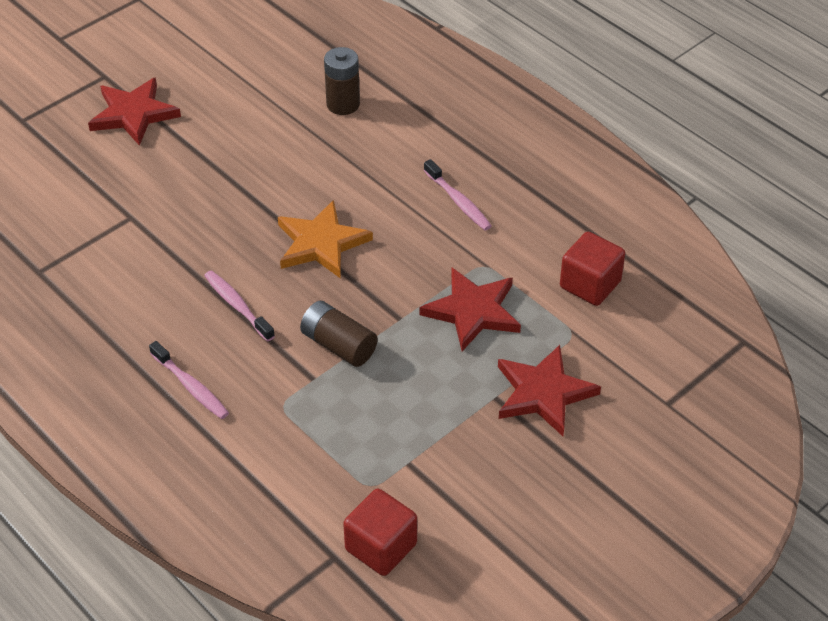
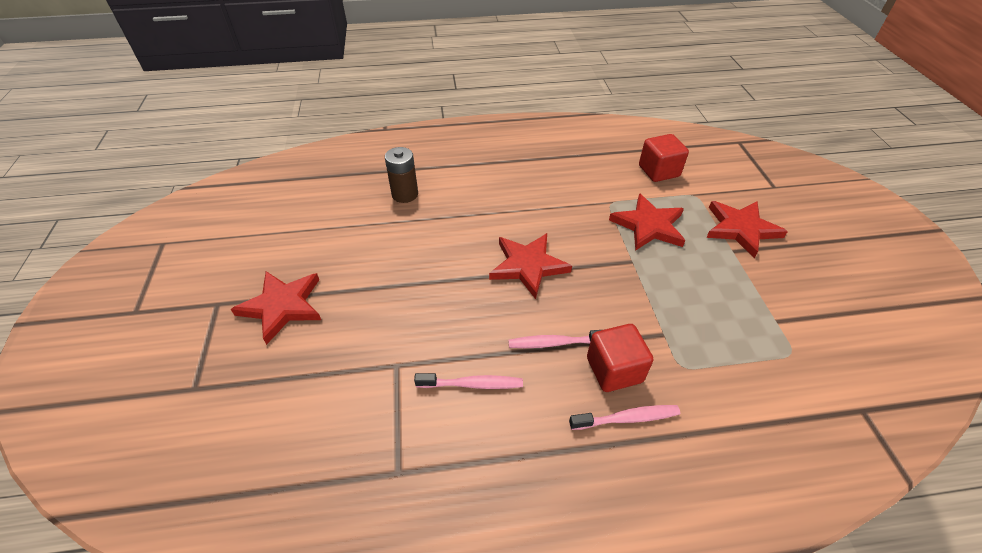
camera: 55 degrees left, 0 degrees up
(321, 243) = (528, 266): orange star -> red star
(338, 345) = (638, 304): brown battery -> none
(381, 547) = (859, 376): red cube -> red cube (614, 370)
(458, 201) = (545, 187): pink toothbrush -> pink toothbrush (472, 384)

